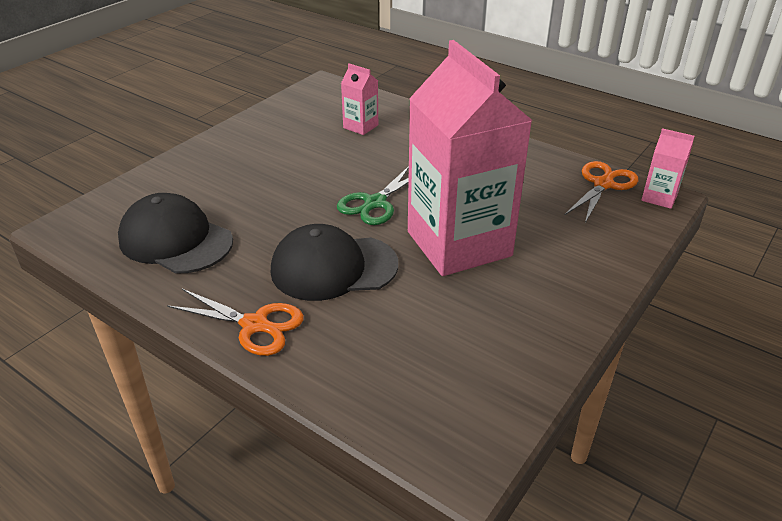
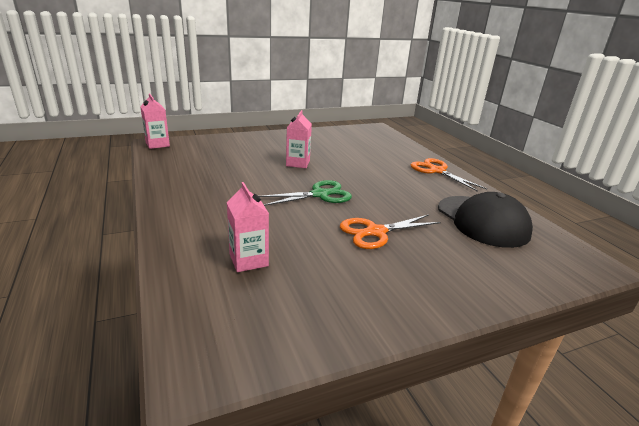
camera: 150 degrees left, 10 degrees down
(333, 267) = (379, 176): black cap -> none
(459, 244) = (298, 163): pink carton -> pink carton, size x0.41
(603, 184) = (168, 157): orange scissors -> orange scissors (376, 232)

